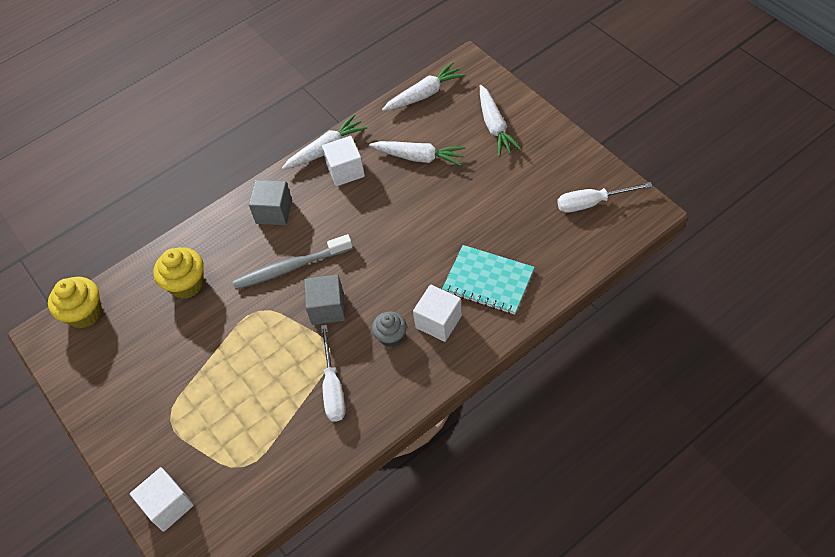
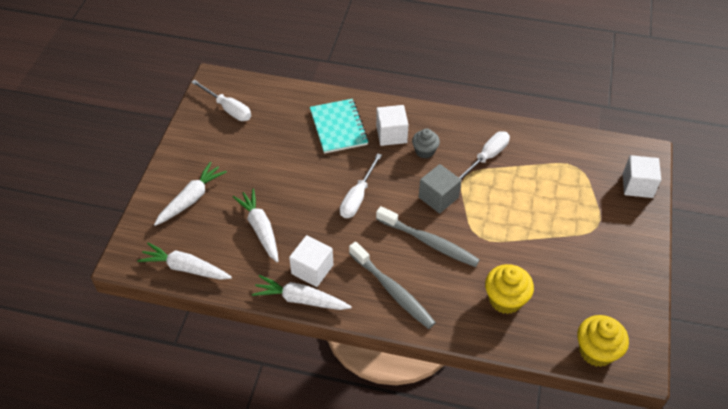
camera: 135 degrees left, 5 degrees down
(274, 212) = (392, 290): grey cube -> grey toothbrush
(387, 244) = (357, 197): none -> white screwdriver

